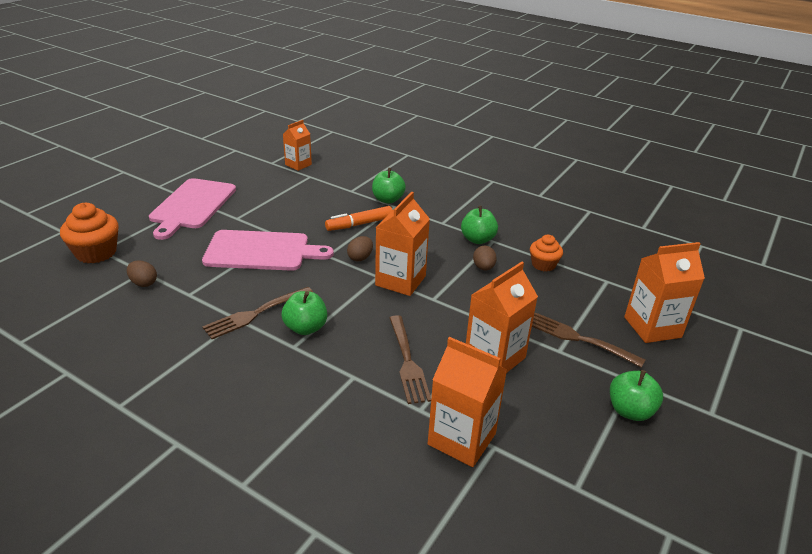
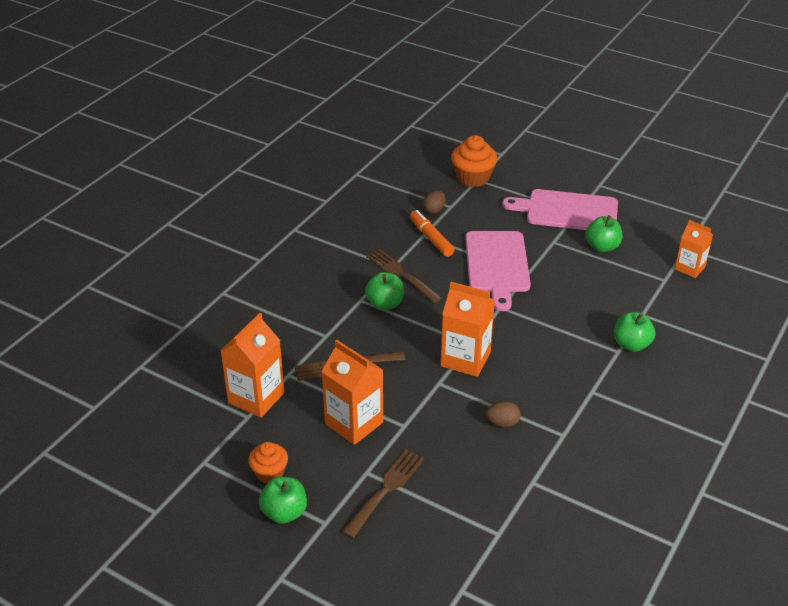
camera: 90 degrees right, 5 degrees up
(359, 224) = (567, 325): orange marker -> orange marker (431, 238)
(360, 258) = (500, 329): brown egg -> none
(477, 239) = (561, 421): green apple -> green apple (602, 247)
(543, 265) = (520, 476): orange cupcake -> orange cupcake (269, 473)
(652, 327) = (412, 559): orange carton -> none

